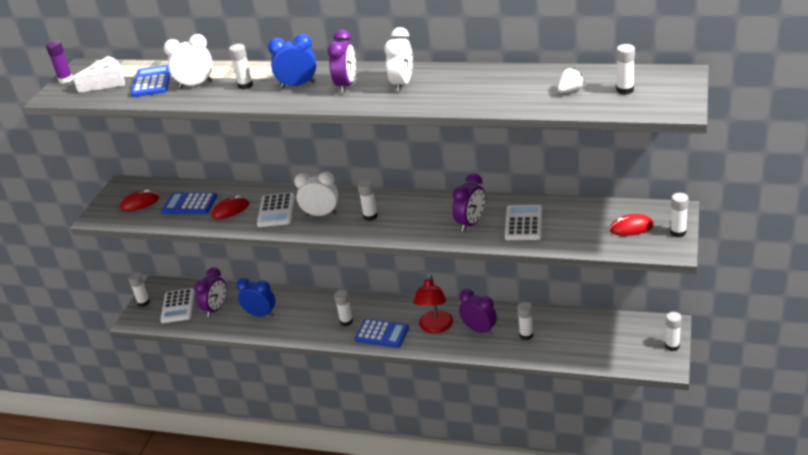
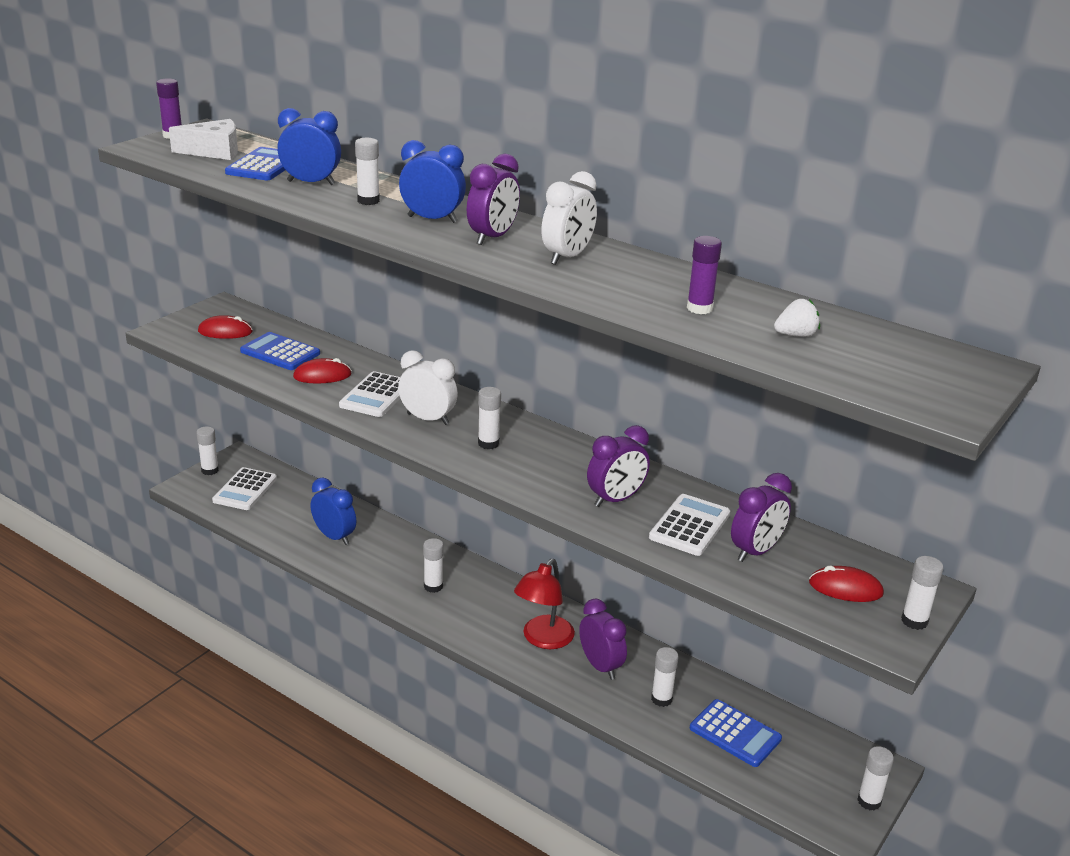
camera: 15 degrees right, 5 degrees down
(195, 84) = (311, 183): white clock -> blue clock
(216, 309) = (287, 509): purple clock -> purple clock (756, 551)
(382, 334) = (468, 620): blue calculator -> blue calculator (735, 733)
(505, 92) = (699, 308): none -> purple glue stick
(625, 90) = (880, 359): white glue stick -> none

